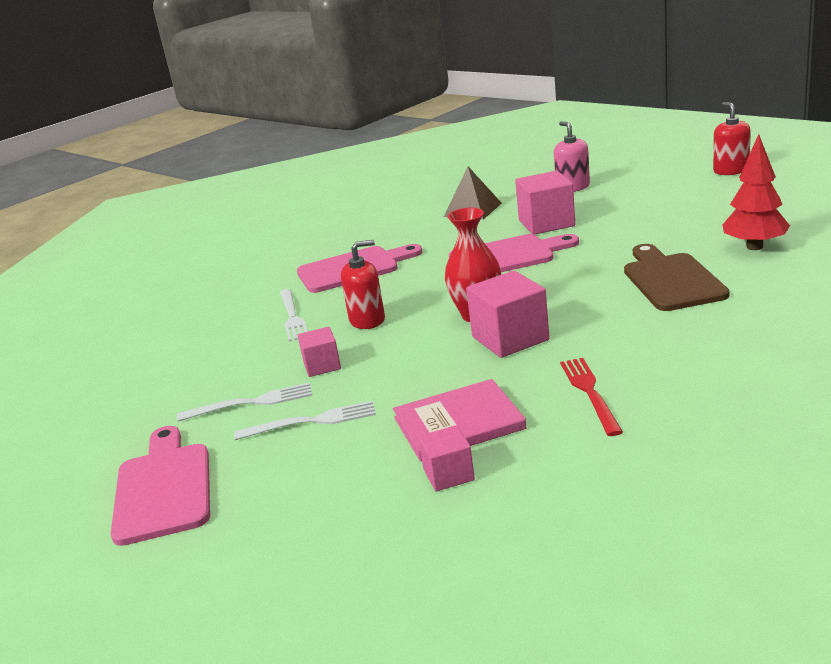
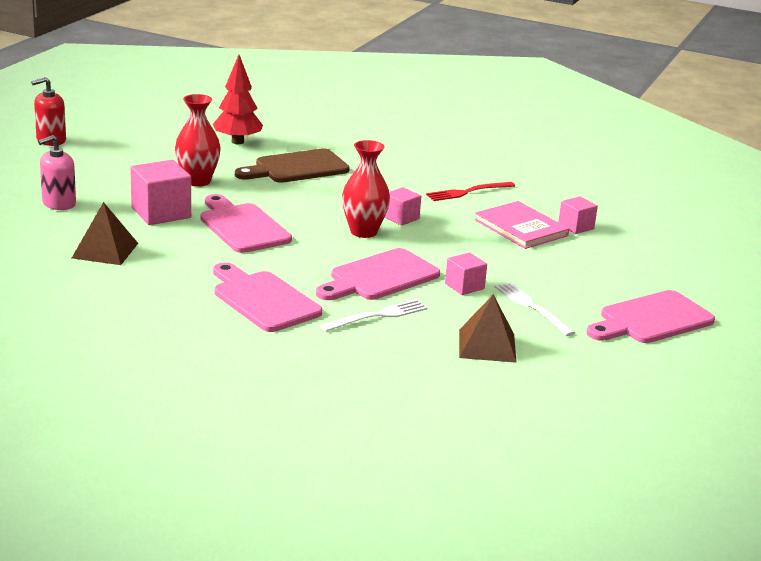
camera: 115 degrees left, 0 degrees up
(200, 367) = (487, 345): none -> brown pyramid
(311, 422) = (544, 278): white fork -> none
(367, 320) = (379, 277): red soap dispenser -> pink cutting board
(510, 338) = (401, 218): pink cube -> pink cube, size x0.58
(626, 233) = (197, 181): none -> red vase

